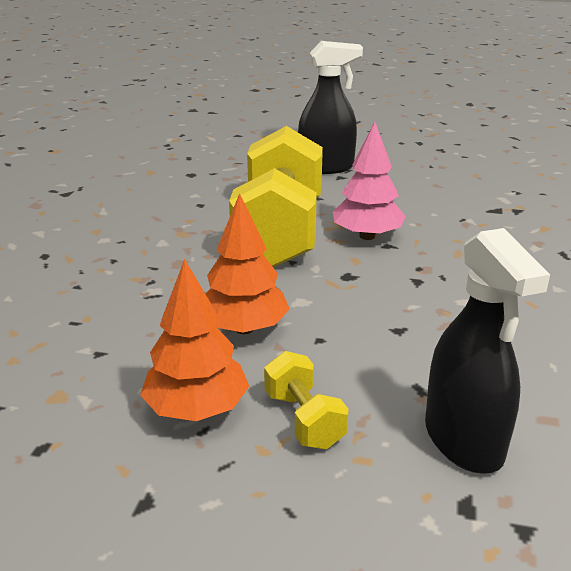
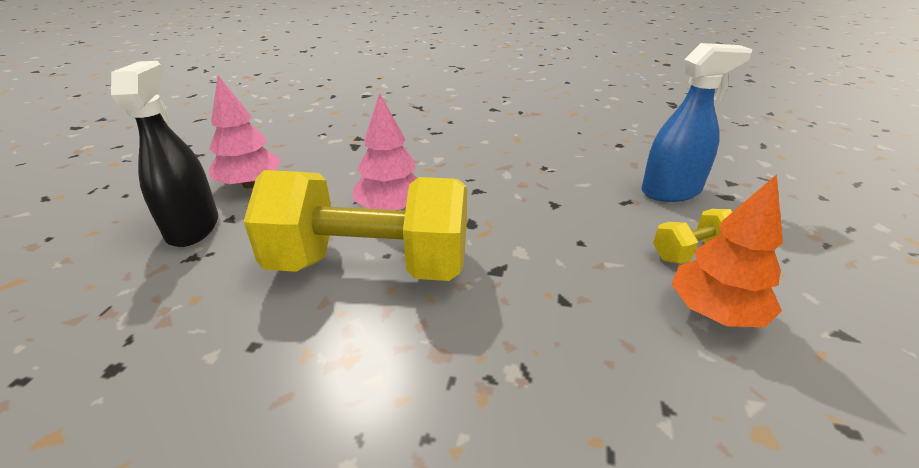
camera: 90 degrees left, 5 degrees up
(244, 328) = (577, 287): orange tree -> none
(395, 175) = (250, 184): none -> pink tree
(463, 440) = (671, 191): black spray bottle -> blue spray bottle

